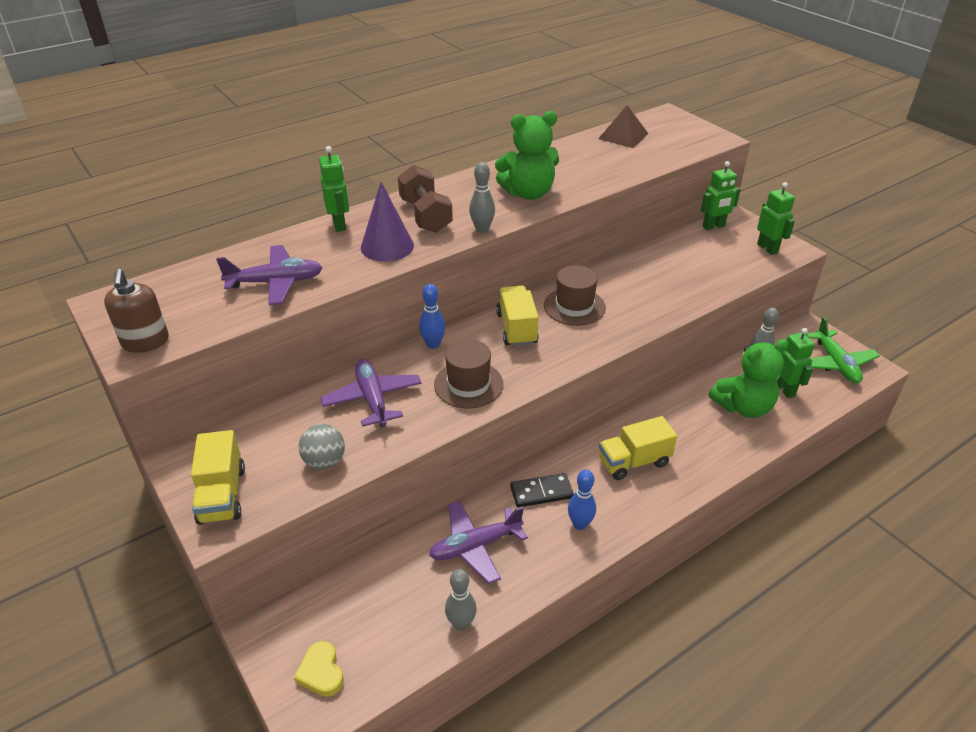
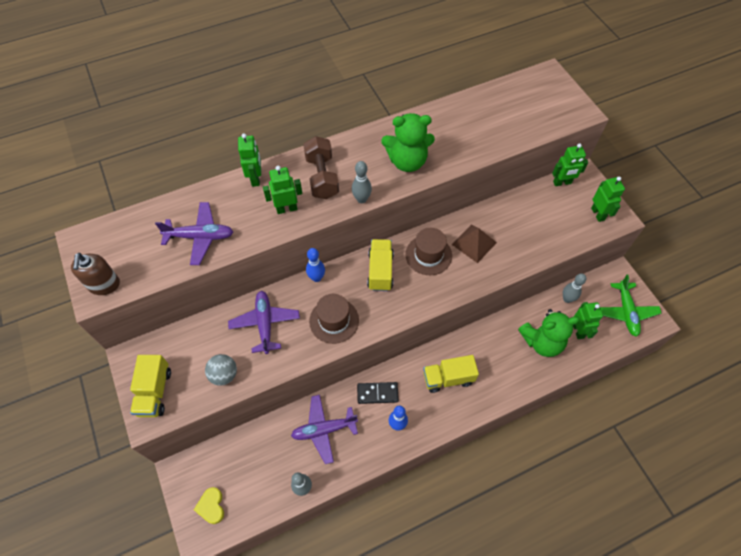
camera: 10 degrees right, 20 degrees up
(387, 246) = (286, 209): purple cone -> green robot
(623, 136) = (502, 99): brown pyramid -> brown pyramid (474, 243)

